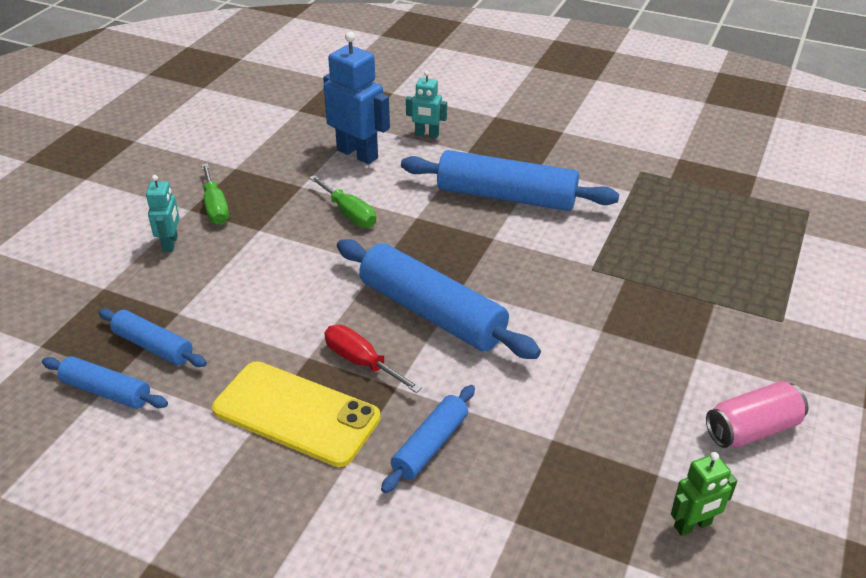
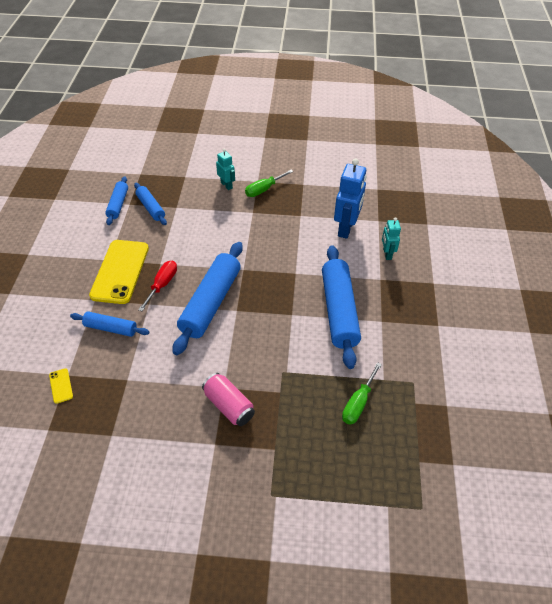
camera: 70 degrees right, 10 degrees up
(153, 346) = (151, 208): blue rolling pin -> blue rolling pin turned 45 degrees counterclockwise
(171, 244) = (226, 185): turquoise robot -> turquoise robot turned 105 degrees counterclockwise
(349, 214) = (284, 243): green screwdriver -> green screwdriver (358, 403)
(536, 534) = (61, 386): none -> yellow phone
(693, 525) = (77, 457): green robot -> none
(752, 429) = (158, 483): pink can -> pink can (229, 405)

